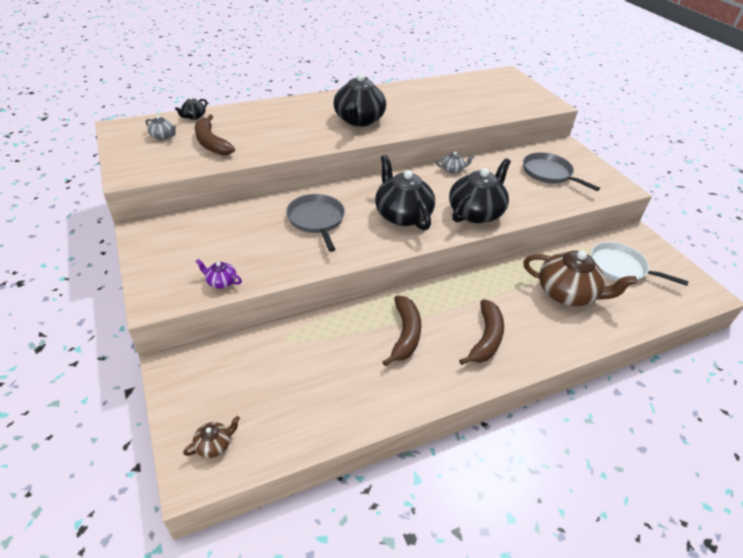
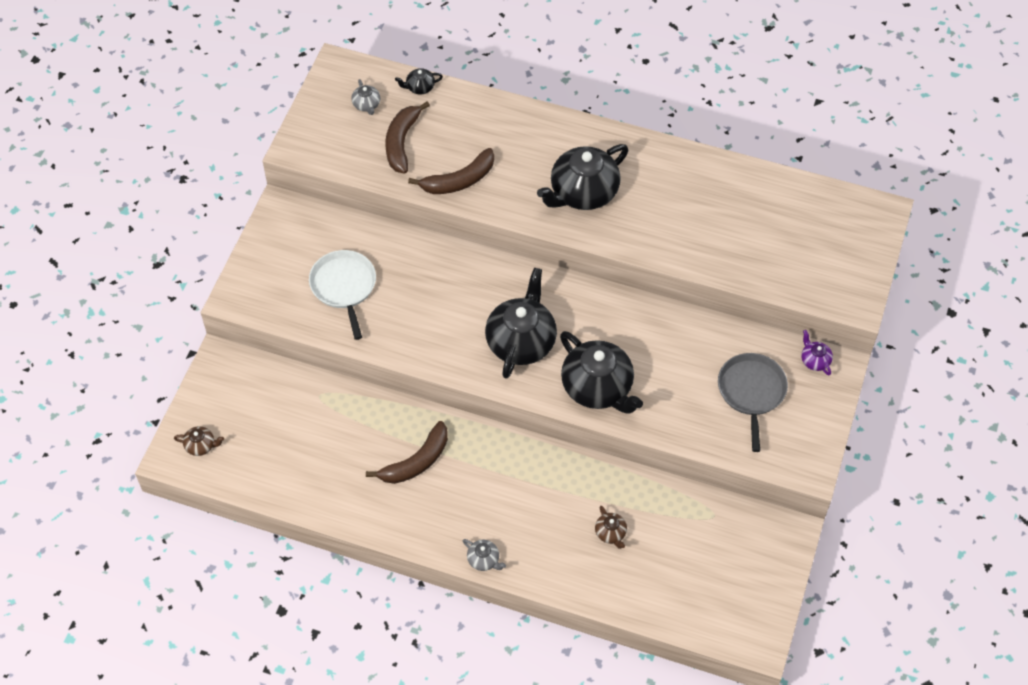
camera: 45 degrees right, 15 degrees up
(221, 282) = (297, 312): purple teapot -> purple teapot (814, 360)
(316, 220) = (435, 294): grey pan -> none
(452, 169) = (646, 316): grey teapot -> grey teapot (484, 560)
(476, 212) = (598, 387): black teapot -> black teapot turned 60 degrees clockwise
(486, 338) = (479, 516): brown banana -> brown banana (459, 180)
(567, 293) = (610, 533): brown teapot -> brown teapot, size x0.43
(620, 267) = (708, 550): white pan -> white pan (344, 287)

